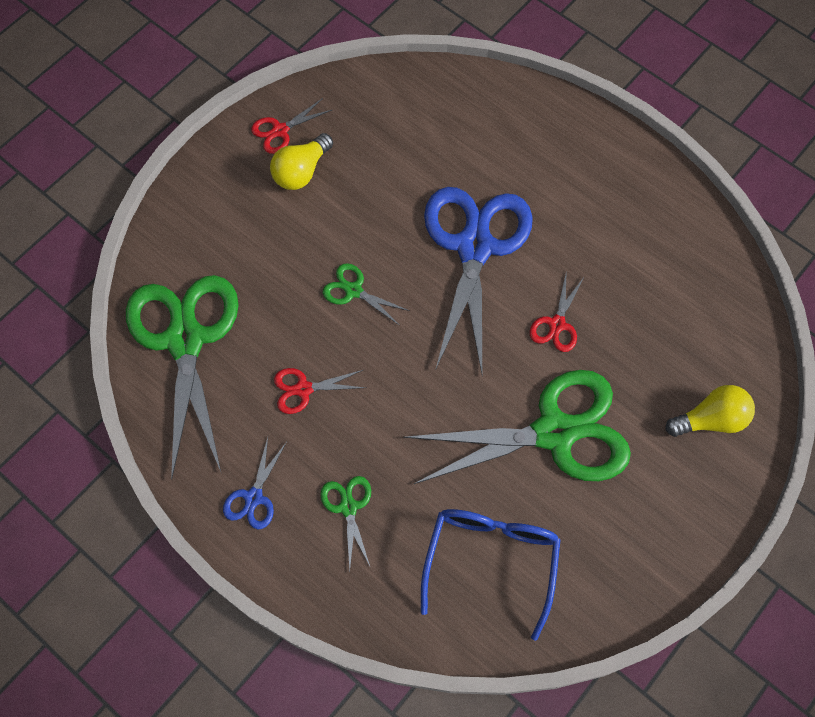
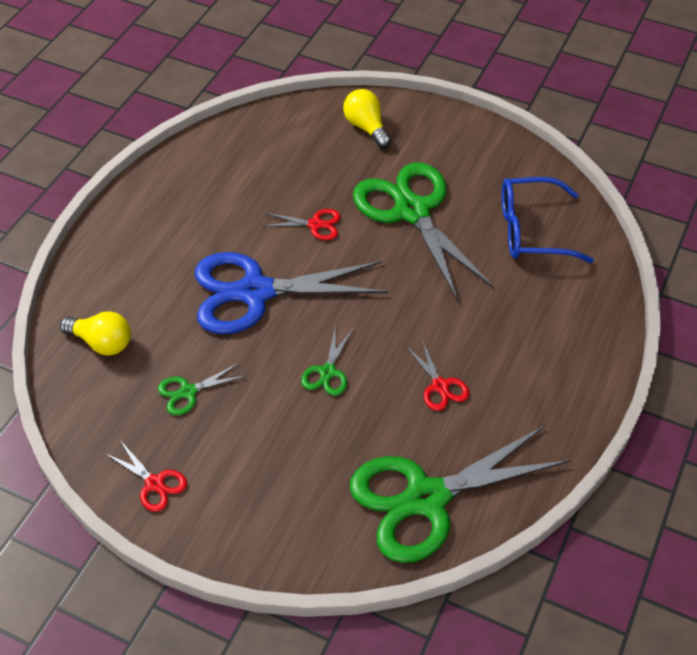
camera: 105 degrees left, 15 degrees down
(254, 498) = (554, 396): blue scissors -> none
(301, 171) = (203, 450): yellow light bulb -> yellow light bulb (102, 342)
(348, 507) = (531, 328): green scissors -> green scissors (188, 392)

